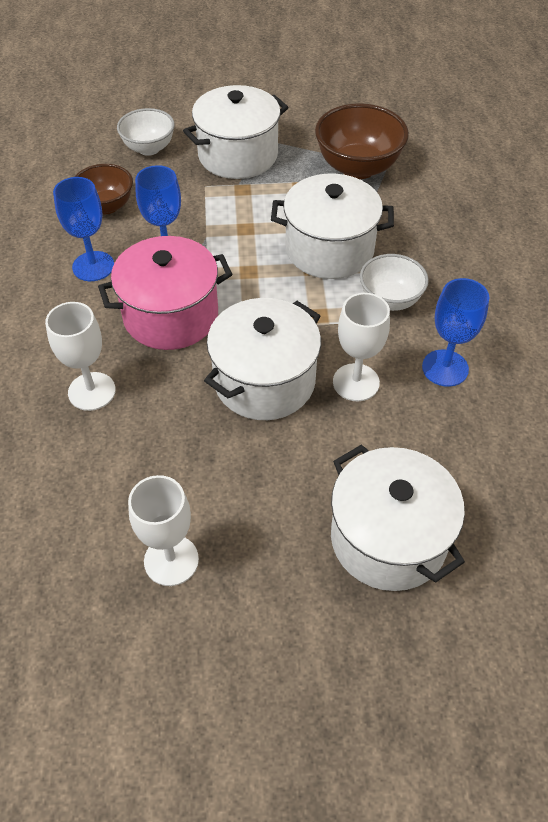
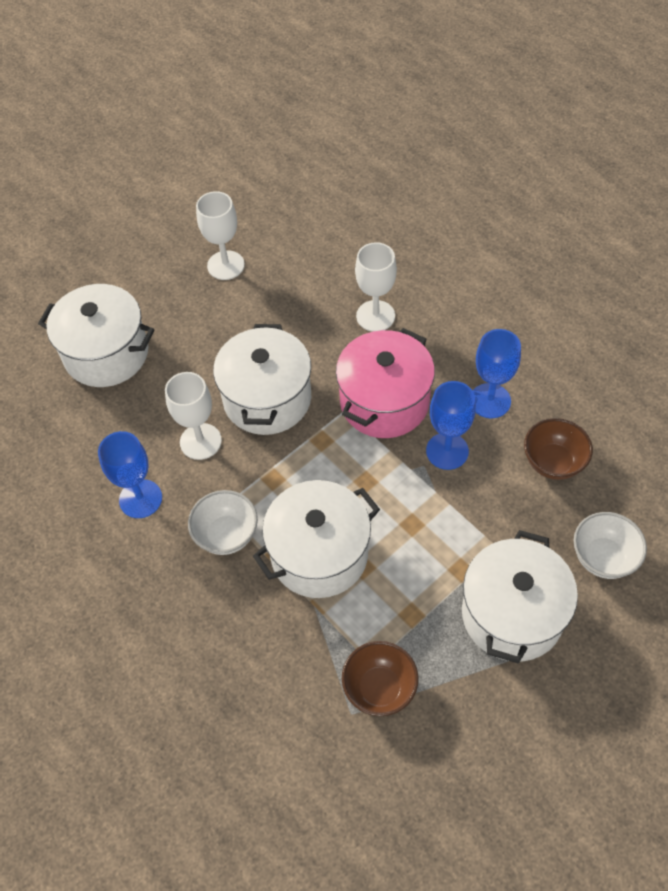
camera: 145 degrees right, 5 degrees up
(358, 168) = (379, 688): brown bowl -> brown bowl, size x0.64

